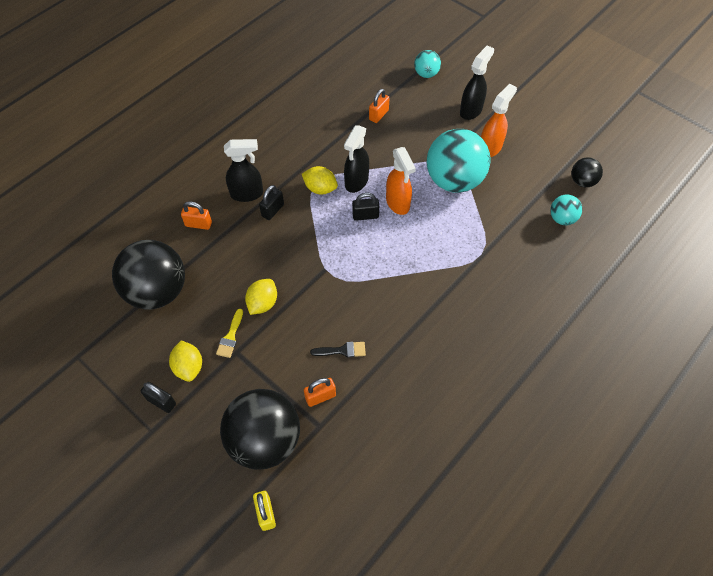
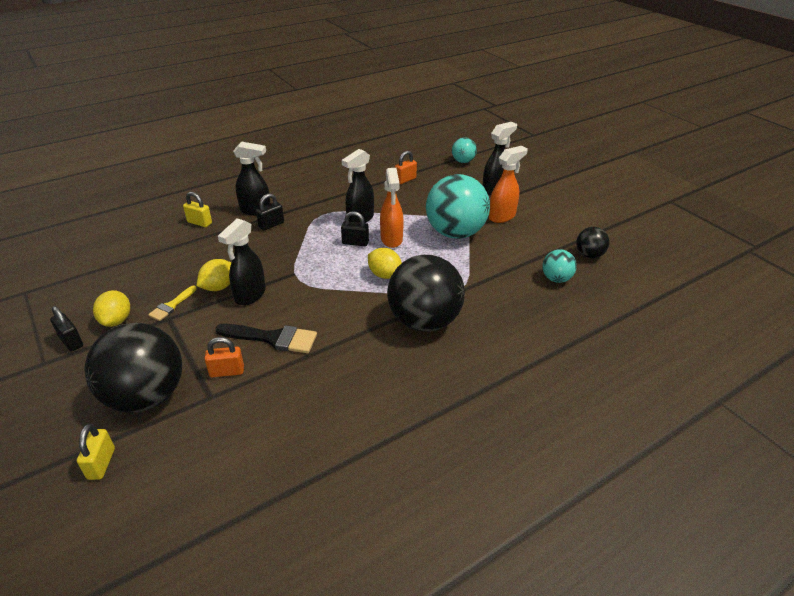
camera: 15 degrees right, 20 degrees down
(157, 291) = (130, 260): black ball -> black ball (424, 321)
(198, 224) = (199, 223): orange padlock -> yellow padlock
(297, 306) = (250, 295): none -> black spray bottle
(320, 188) = (324, 218): yellow lemon -> yellow lemon (384, 275)
(342, 350) = (272, 338): black brush -> black brush, size x1.71

